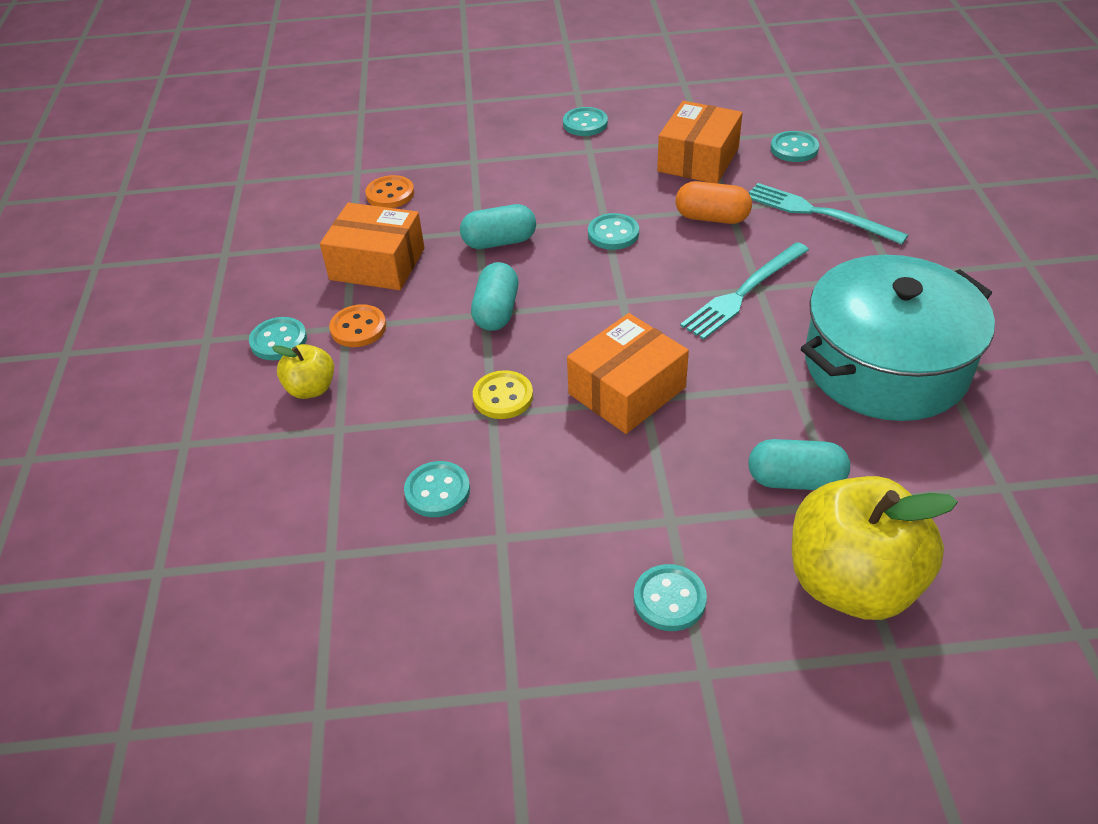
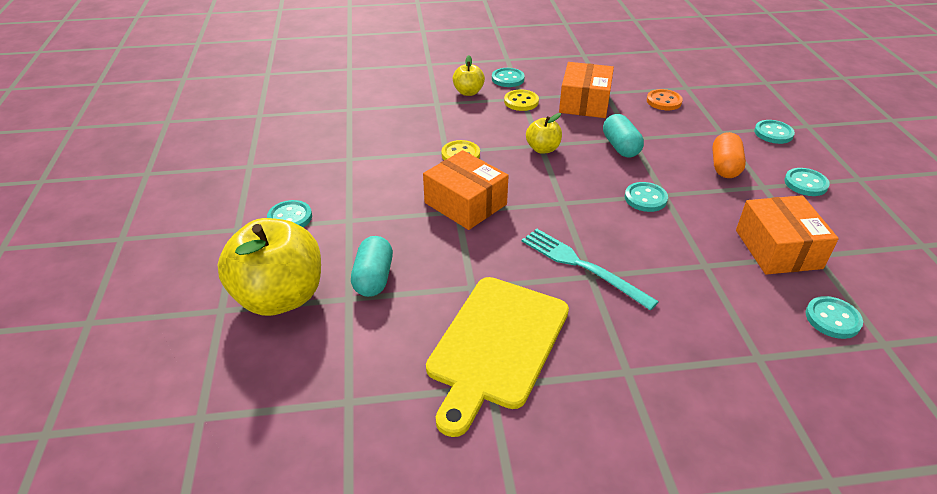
camera: 85 degrees right, 5 degrees down
(358, 328) = (521, 102): orange button -> yellow button
(437, 491) = (386, 136): turquoise button -> turquoise button (773, 133)
(496, 311) = (543, 149): turquoise capsule -> yellow apple
(698, 159) = (778, 249): orange box -> orange box turned 60 degrees clockwise
(712, 218) = (685, 253): orange capsule -> orange capsule (724, 167)
(818, 213) = (716, 326): turquoise fork -> none
(885, 365) = (496, 346): turquoise pot -> yellow cutting board

